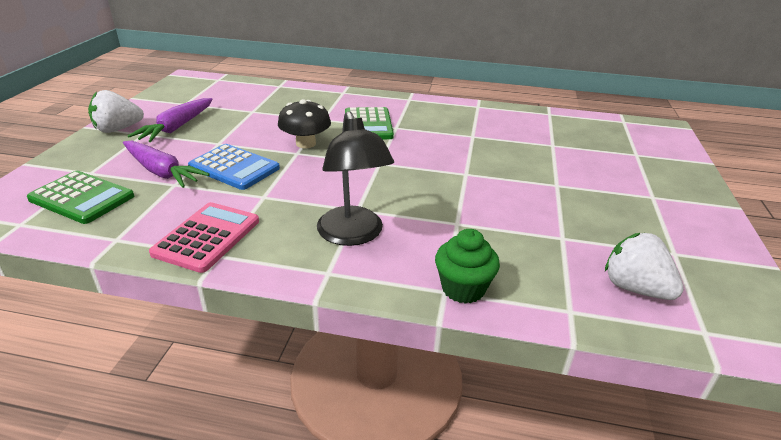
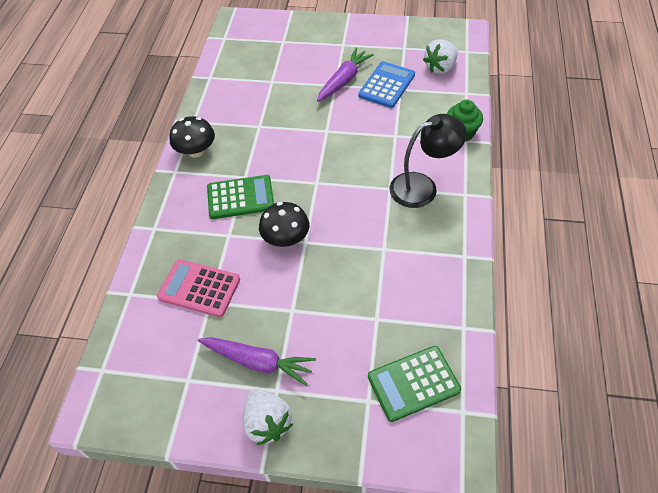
camera: 90 degrees left, 20 degrees up
(82, 198) = (413, 383): green calculator -> green calculator turned 135 degrees counterclockwise
(161, 172) = (357, 337): purple carrot -> purple carrot (344, 80)
(207, 237) = (446, 269): pink calculator -> pink calculator (199, 288)
(234, 168) = (340, 282): blue calculator -> blue calculator (386, 85)
(435, 107) = (196, 151): none -> black mushroom

